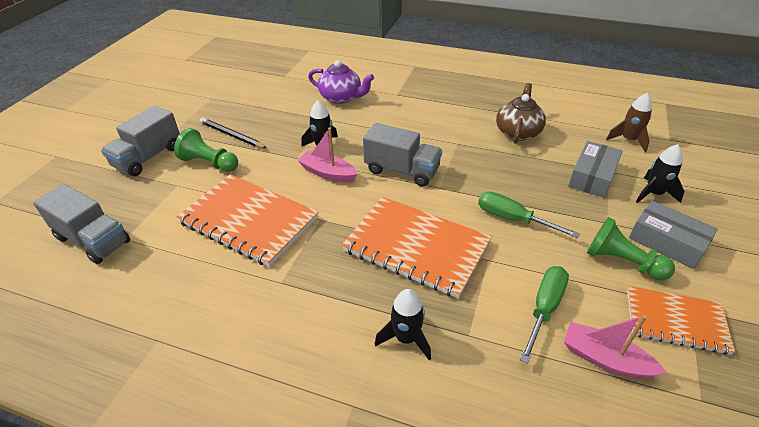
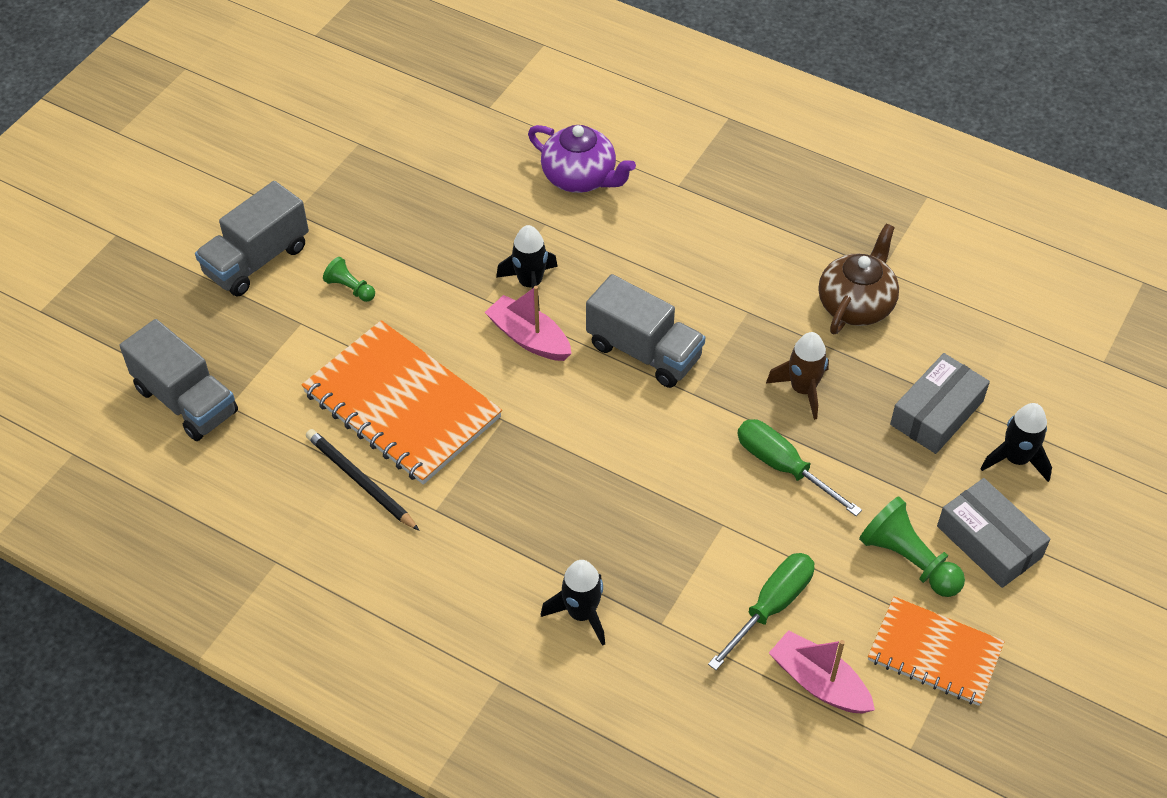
camera: 10 degrees right, 10 degrees up
(209, 163) = (350, 288): green pawn -> green pawn, size x0.56
(231, 135) = (388, 235): black pencil -> black pencil (360, 481)
(416, 247) = (629, 489): orange notebook -> none
(628, 140) = (1032, 351): brown rocket -> brown rocket (803, 389)

